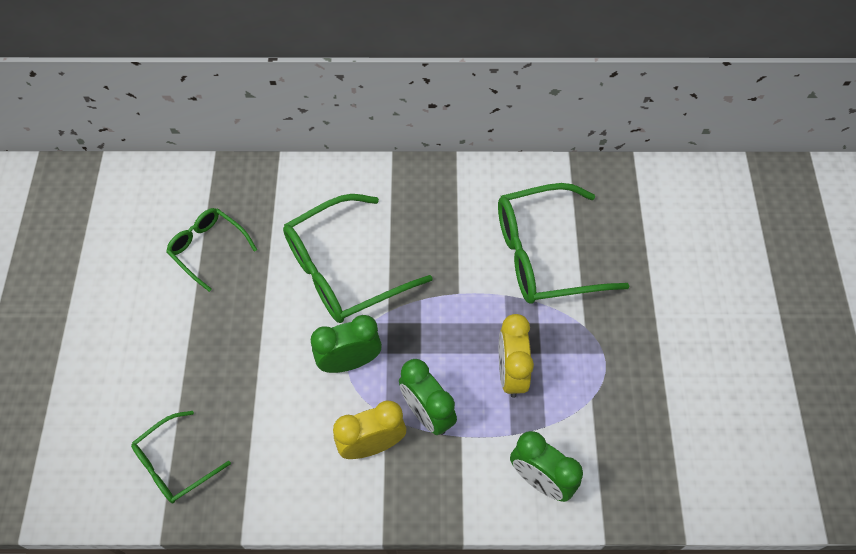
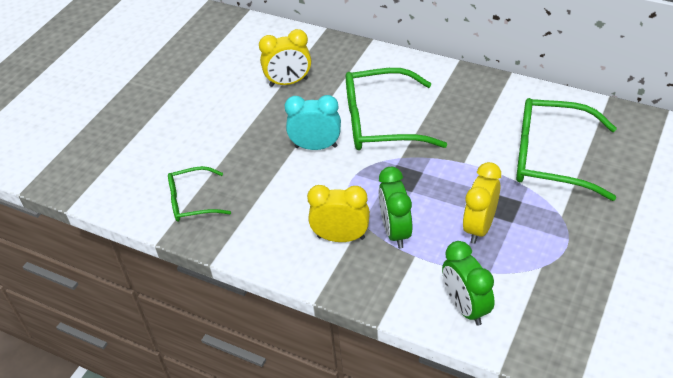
camera: 30 degrees right, 15 degrees down
(208, 248) = (288, 82): green glasses -> yellow clock
(285, 331) = (316, 146): none -> turquoise clock
(349, 361) = (353, 180): green clock -> none

